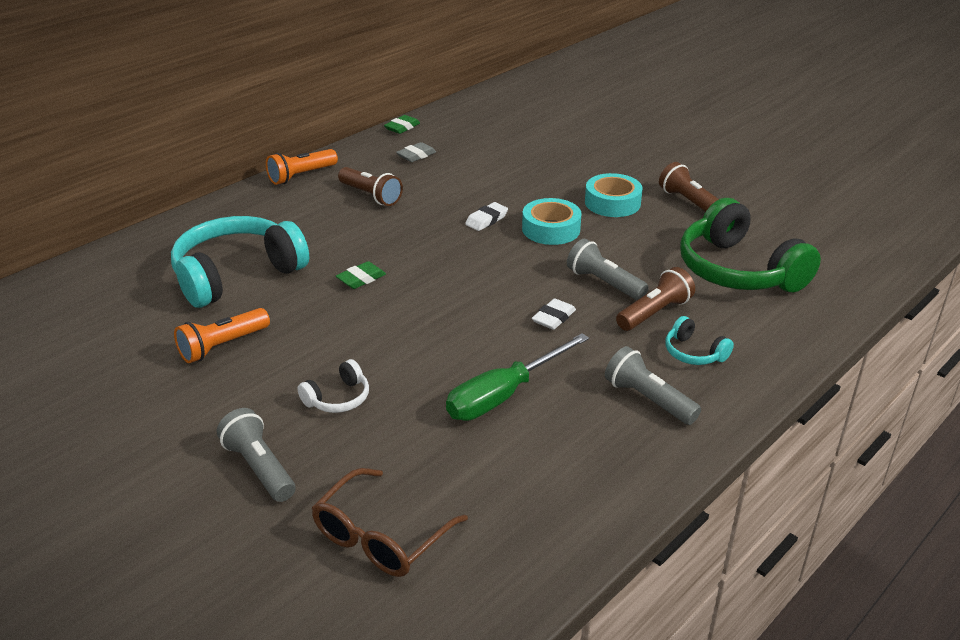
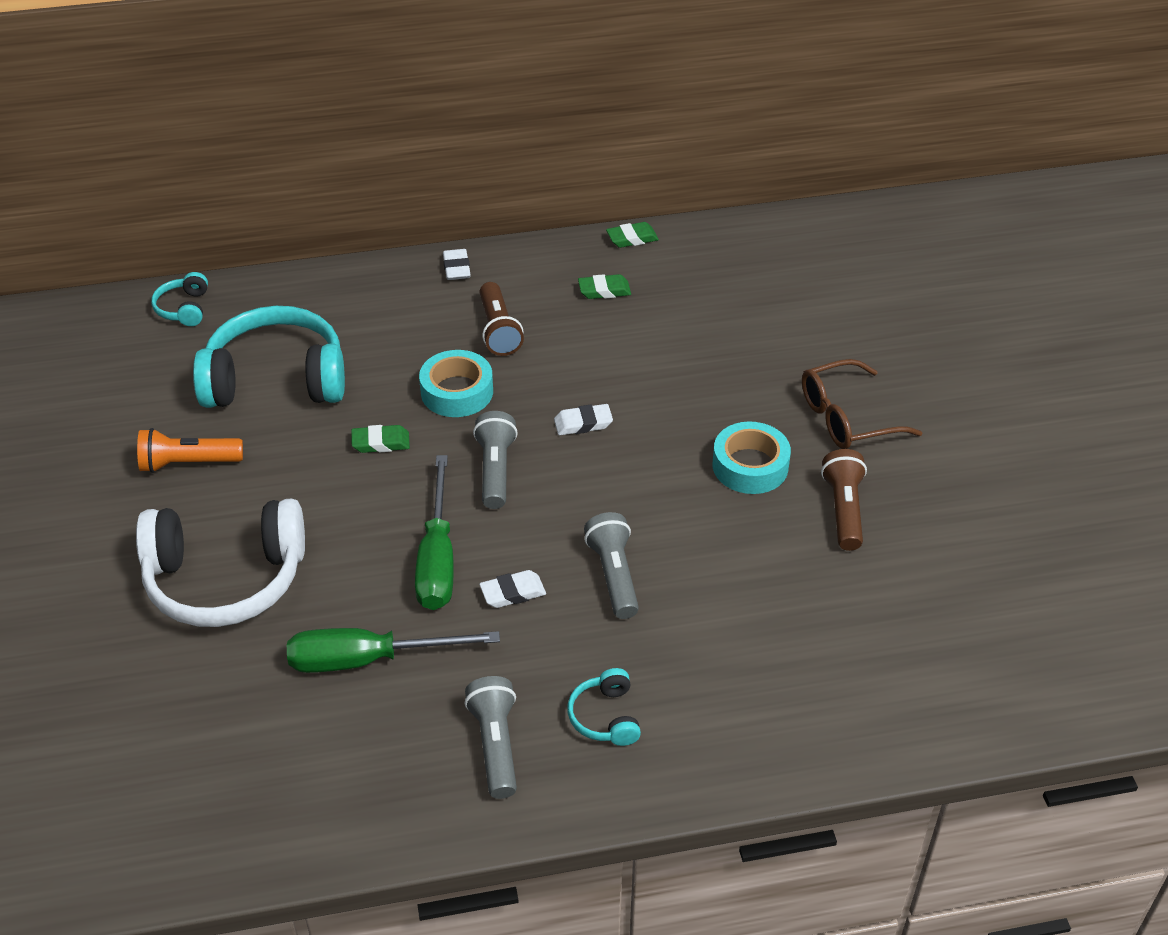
camera: 35 degrees right, 10 degrees up
(109, 263) = (184, 308): none -> turquoise headphones
(259, 468) = (98, 618): grey flashlight -> grey flashlight (495, 470)
(301, 176) = (456, 268): orange flashlight -> white eraser
(338, 398) = (225, 579): white headphones -> white headphones, size x2.26
(380, 537) = (122, 747): brown glasses -> brown glasses (846, 418)
(416, 155) = (604, 290): grey eraser -> green eraser
(480, 322) = (437, 558): none -> green screwdriver
(551, 229) = (638, 471): turquoise tape -> turquoise tape (457, 392)
(654, 313) = (623, 643): brown flashlight -> none
(738, 270) = (783, 637): green headphones -> none

